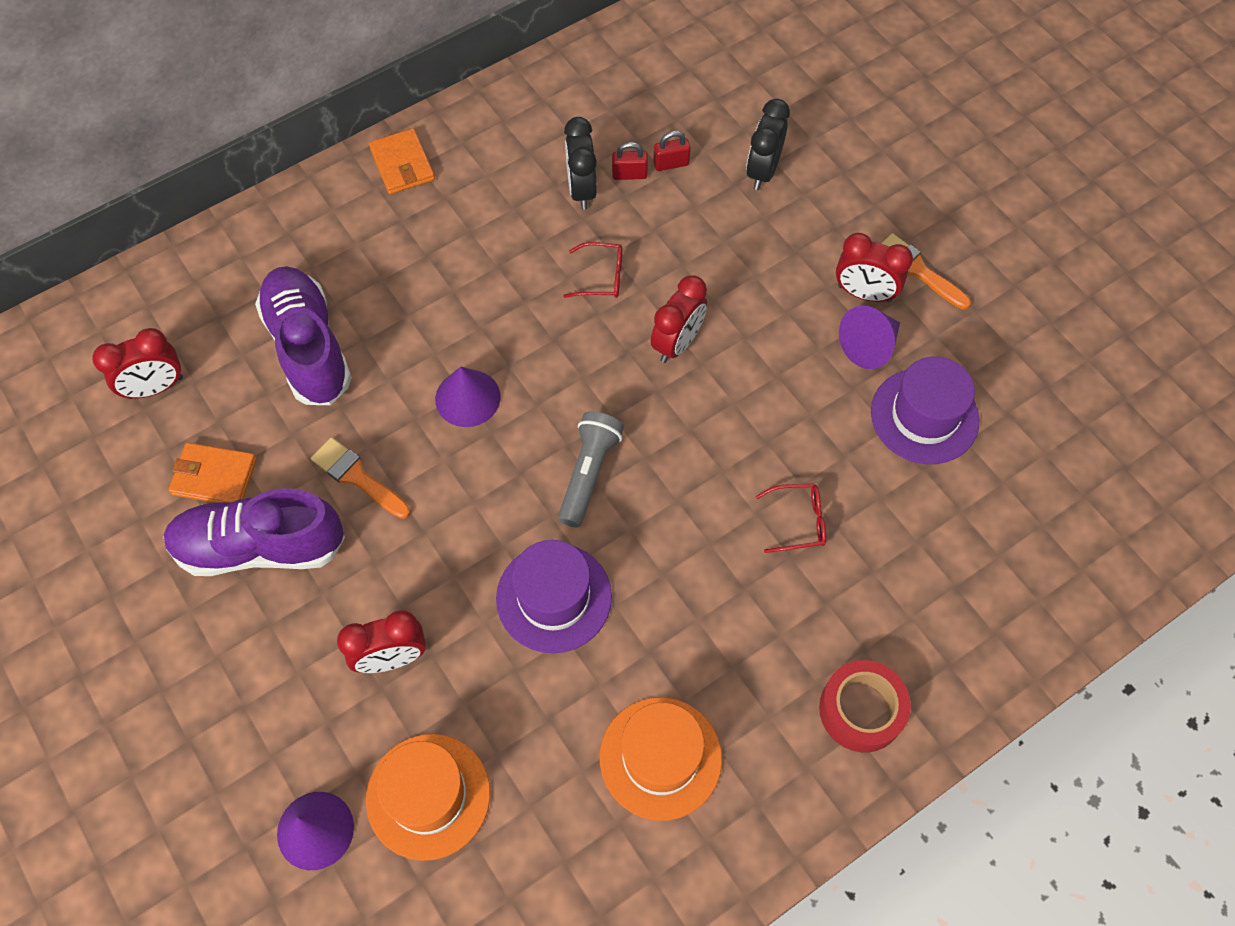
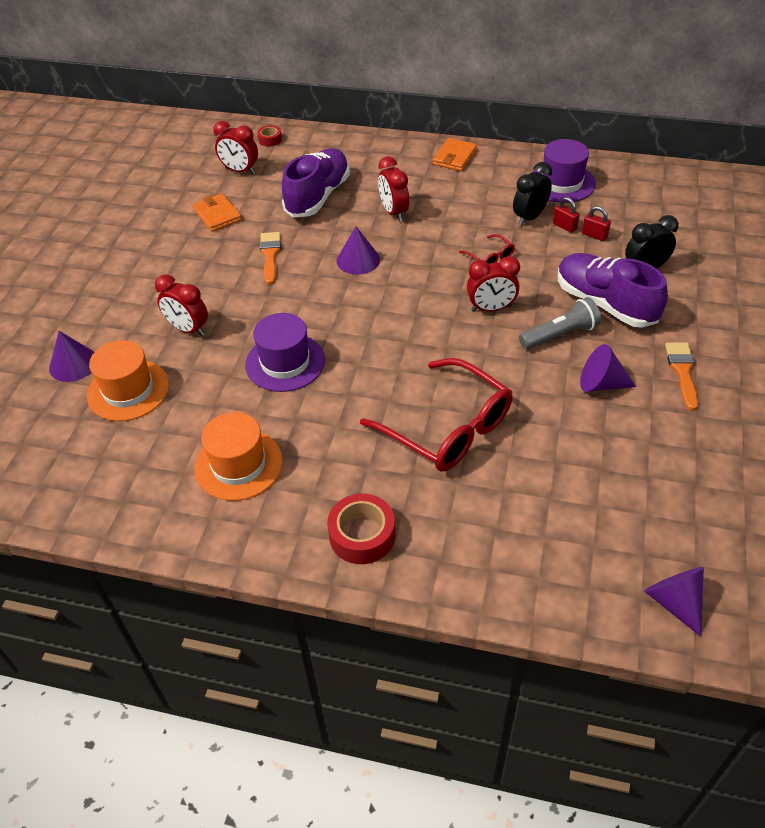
camera: 50 degrees right, 15 degrees down
(132, 309) = (270, 139): none -> red tape
(260, 547) = (198, 251): purple shoe -> purple shoe (605, 303)
(588, 474) = (370, 328): grey flashlight -> grey flashlight (560, 335)
(798, 521) = (447, 428): red glasses -> red glasses, size x2.33
(864, 293) = (631, 359): red clock -> red clock (394, 212)
(924, 416) = (590, 438): purple hat -> purple hat (562, 183)
(1148, 518) = (674, 601): none -> purple cone

